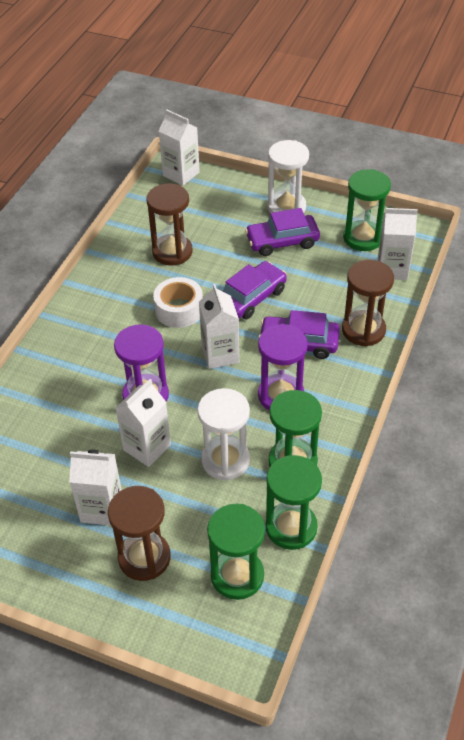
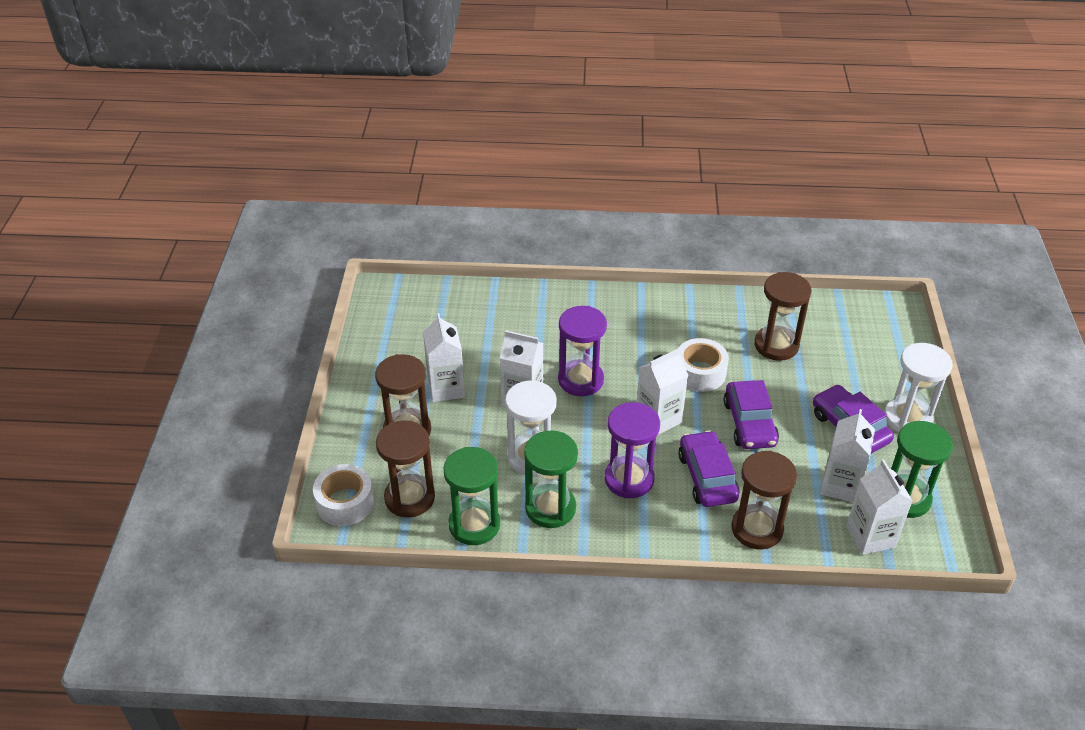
camera: 70 degrees right, 5 degrees down
(181, 174) = (897, 319): white carton -> white carton (840, 485)
(221, 638) = (345, 503): none -> white tape
(237, 575) = (409, 498): green hourglass -> brown hourglass
(251, 297) = (749, 423): purple car -> purple car turned 60 degrees clockwise

